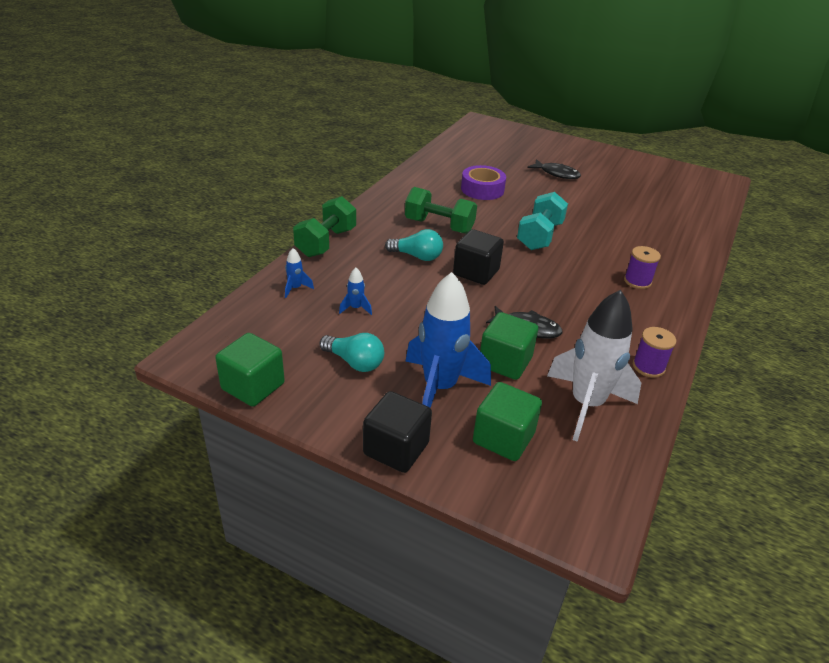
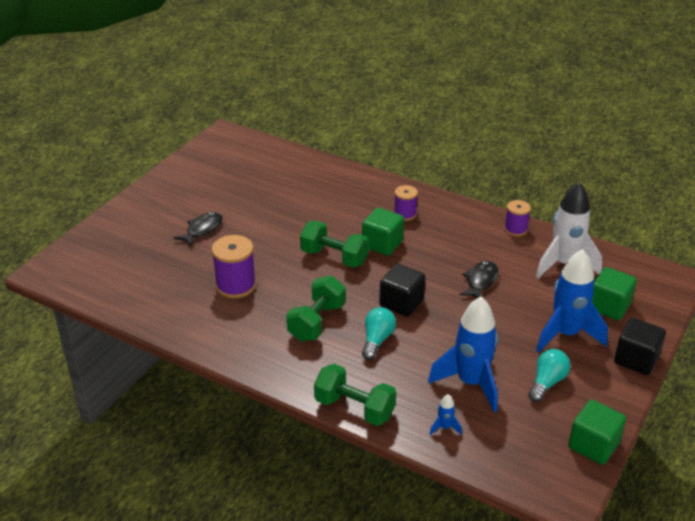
camera: 85 degrees left, 0 degrees up
(356, 308) = (471, 383): blue rocket -> blue rocket, size x2.47
(482, 189) = (236, 285): purple tape -> purple spool
(505, 362) = (527, 298): green cube -> green cube (382, 244)
(539, 236) = (334, 257): turquoise dumbbell -> green dumbbell

